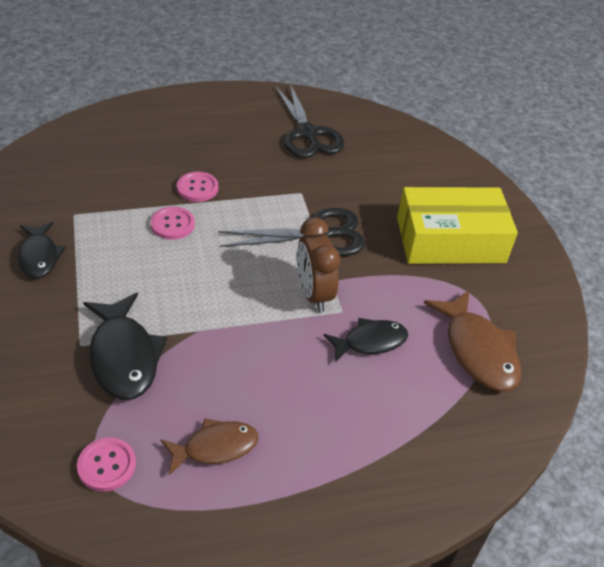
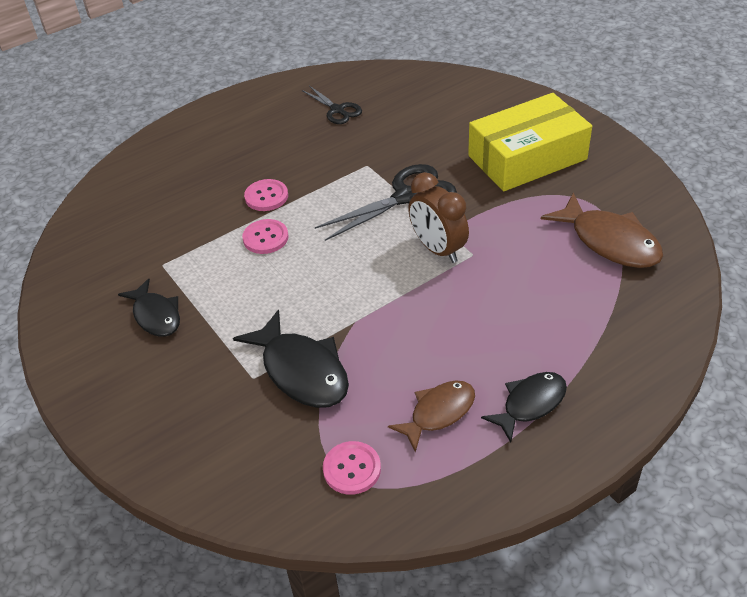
camera: 15 degrees left, 0 degrees up
(307, 134) = (337, 110): black scissors -> black scissors, size x0.59
(370, 342) = (514, 270): black fish -> black fish (530, 404)

